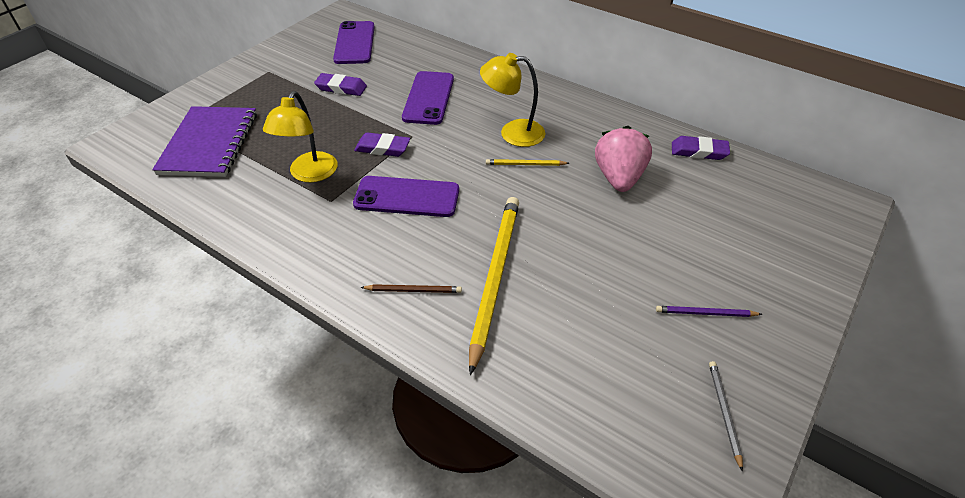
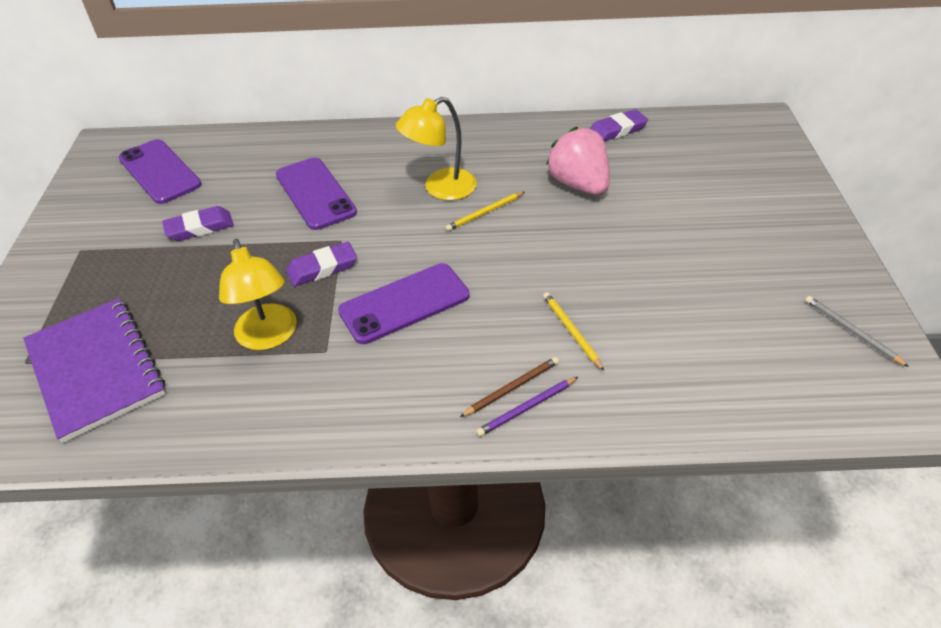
camera: 35 degrees left, 0 degrees up
(495, 277) = (571, 331): yellow pencil -> yellow pencil, size x0.44
(705, 313) = (760, 262): purple pencil -> purple pencil (527, 408)

